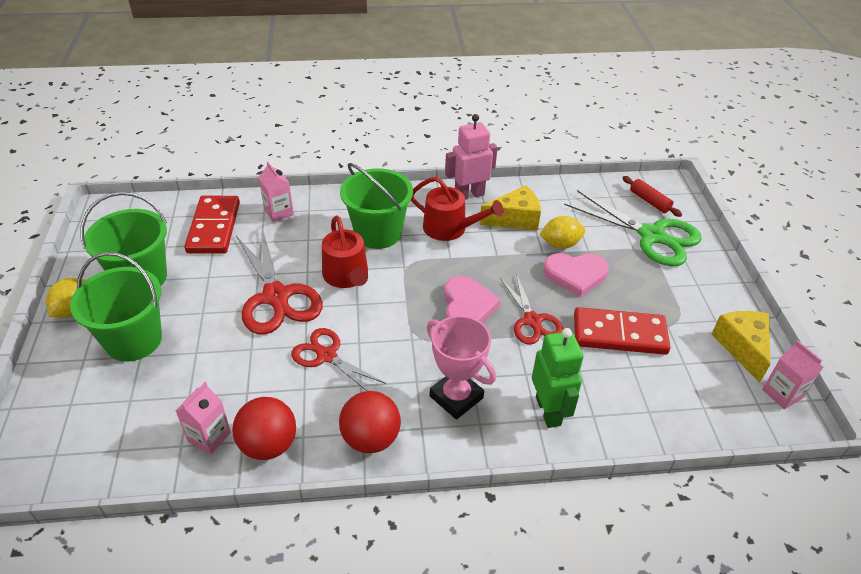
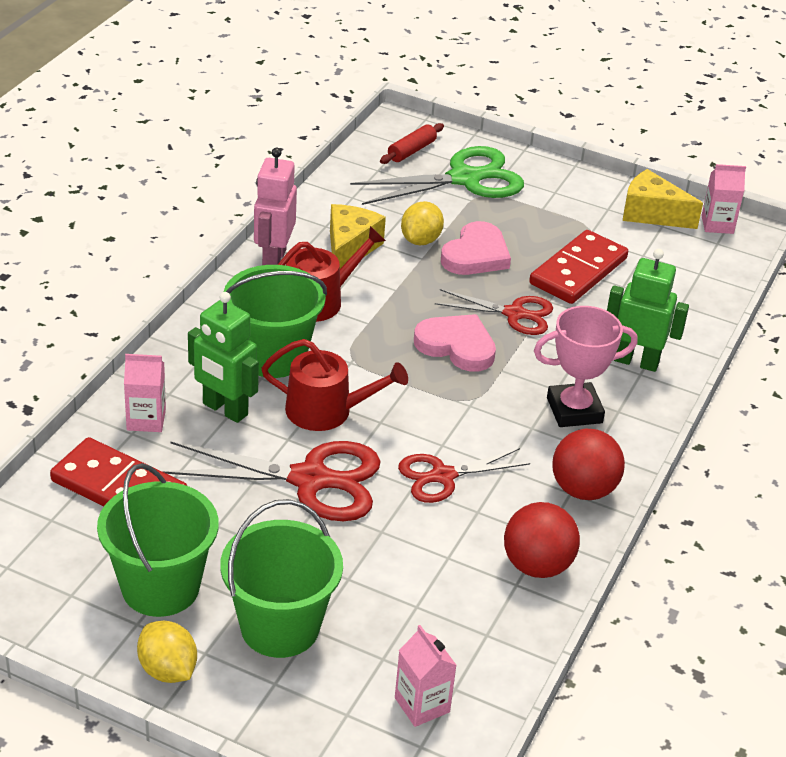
camera: 60 degrees left, 5 degrees down
(209, 437) = (491, 607): pink carton -> pink carton (422, 705)
(312, 236) = (225, 409): none -> green robot
(649, 201) = (411, 151): red rolling pin -> red rolling pin turned 45 degrees counterclockwise

